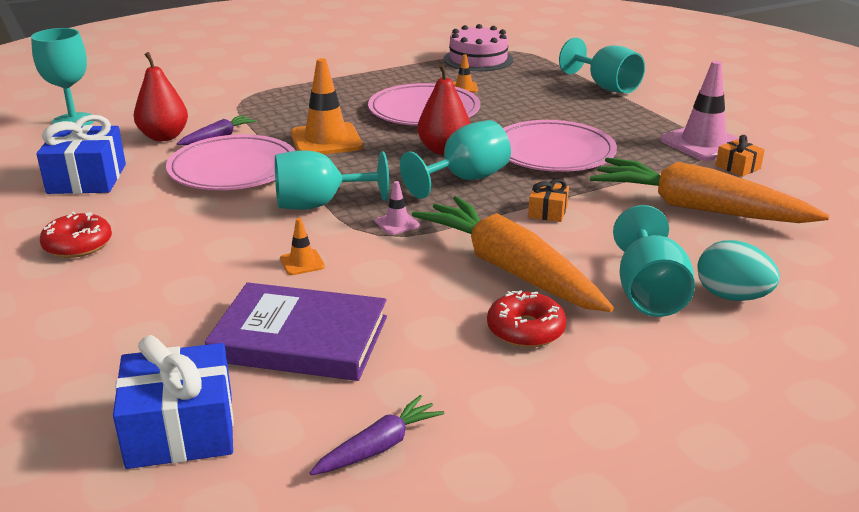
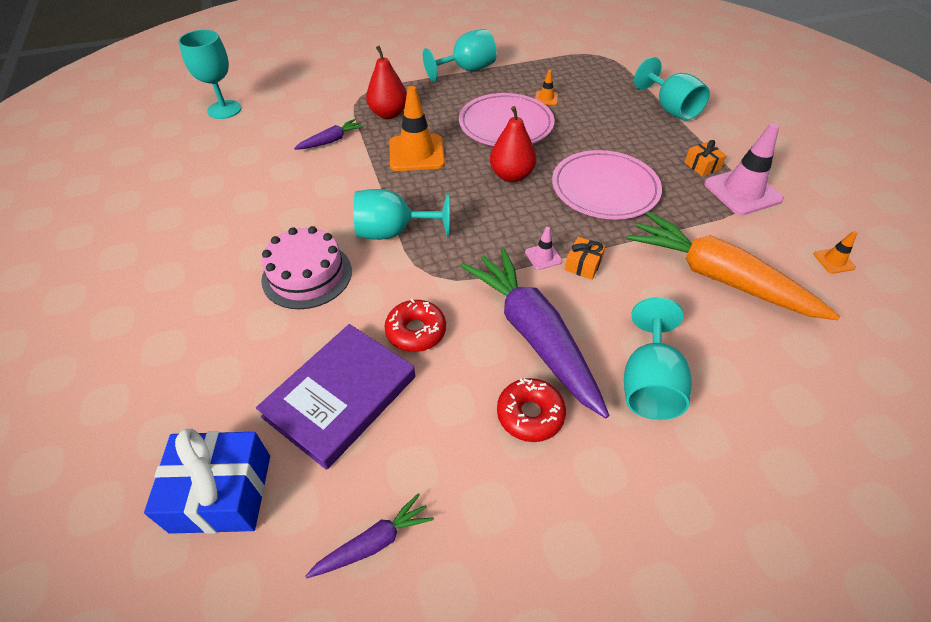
camera: 10 degrees right, 20 degrees up
(78, 245) = (194, 257): red donut -> red donut (416, 331)
(87, 179) = (219, 179): blue gift -> none
(164, 137) = (289, 135): red pear -> red pear (388, 114)
(233, 169) = (334, 180): pink plate -> none
(300, 338) = (340, 396): purple book -> purple book turned 75 degrees counterclockwise
(302, 263) = (363, 302): orange traffic cone -> orange traffic cone (834, 261)
(397, 223) = (451, 264): pink traffic cone -> pink traffic cone (543, 257)
(465, 179) = (521, 215): turquoise goblet -> turquoise goblet (466, 70)
(478, 59) = (566, 64): pink cake -> pink cake (307, 275)
(510, 269) = (534, 335): orange carrot -> purple carrot
(731, 296) = (724, 399): turquoise egg -> none
(738, 167) = (767, 227): orange gift -> orange gift (702, 166)

